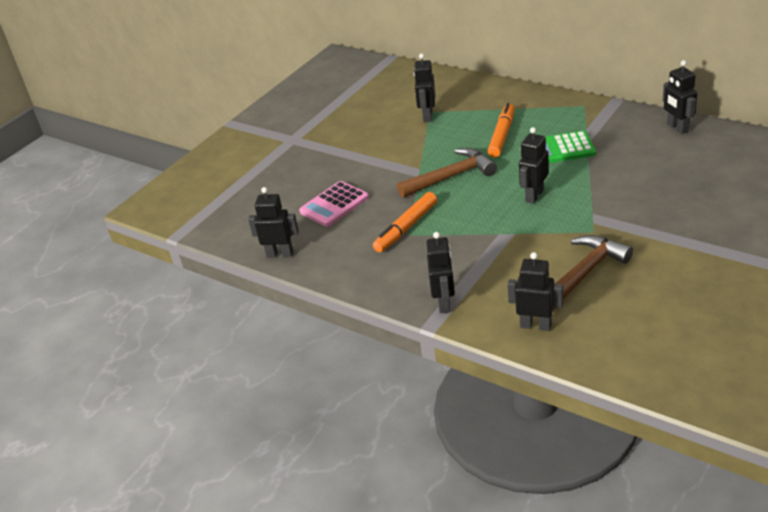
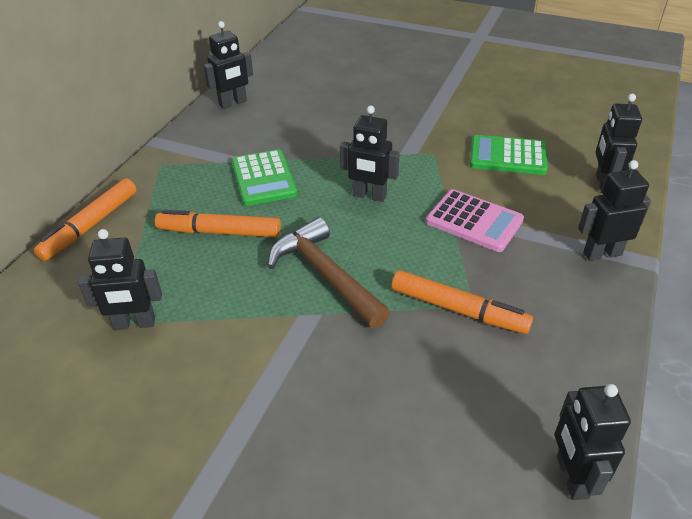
camera: 105 degrees left, 5 degrees up
(334, 205) = (410, 418): pink calculator -> pink calculator (474, 221)
(516, 90) = (91, 226): none -> orange marker
(584, 273) = (508, 156): brown hammer -> green calculator

